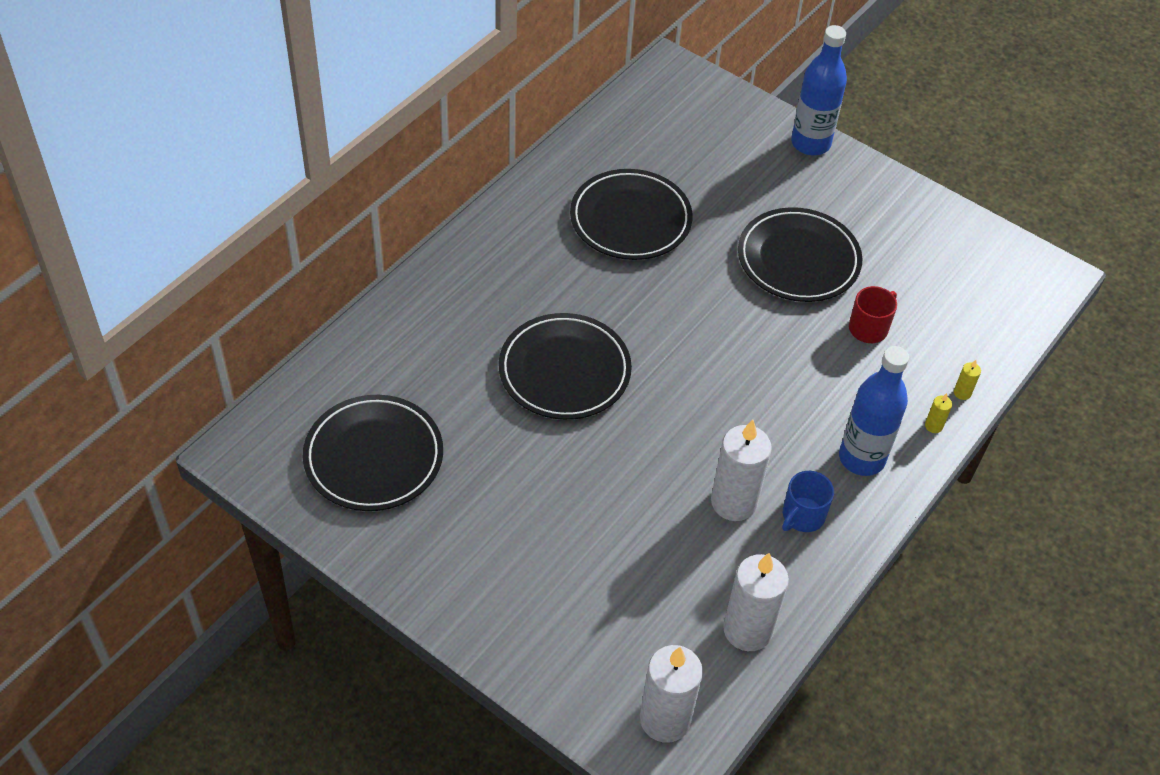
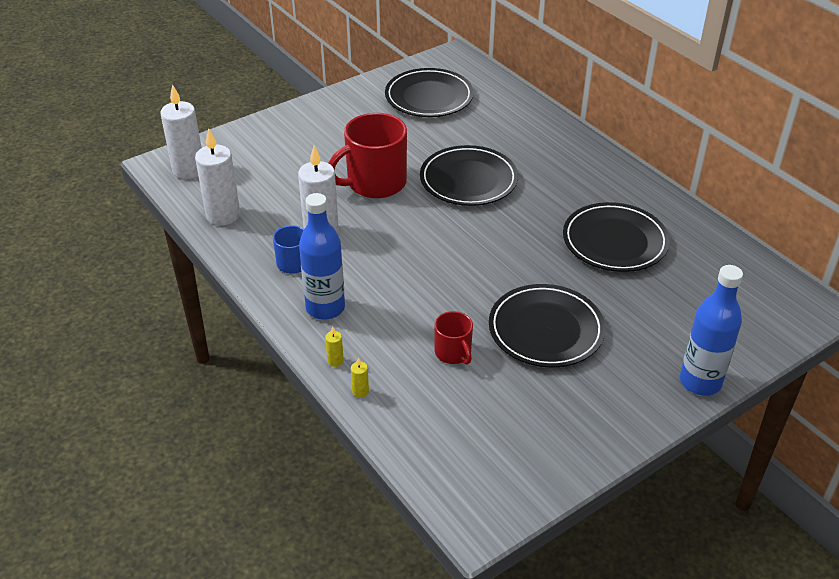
camera: 110 degrees right, 10 degrees down
(608, 471) = (375, 183): none -> red mug

